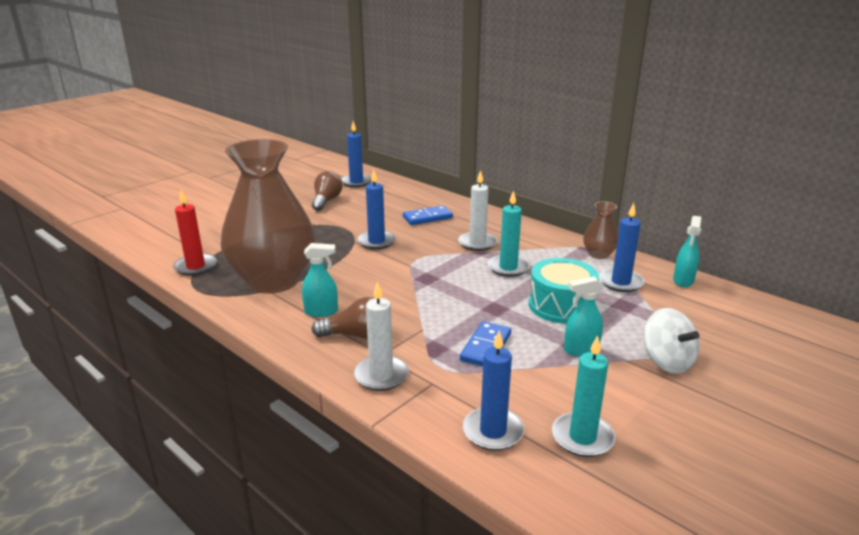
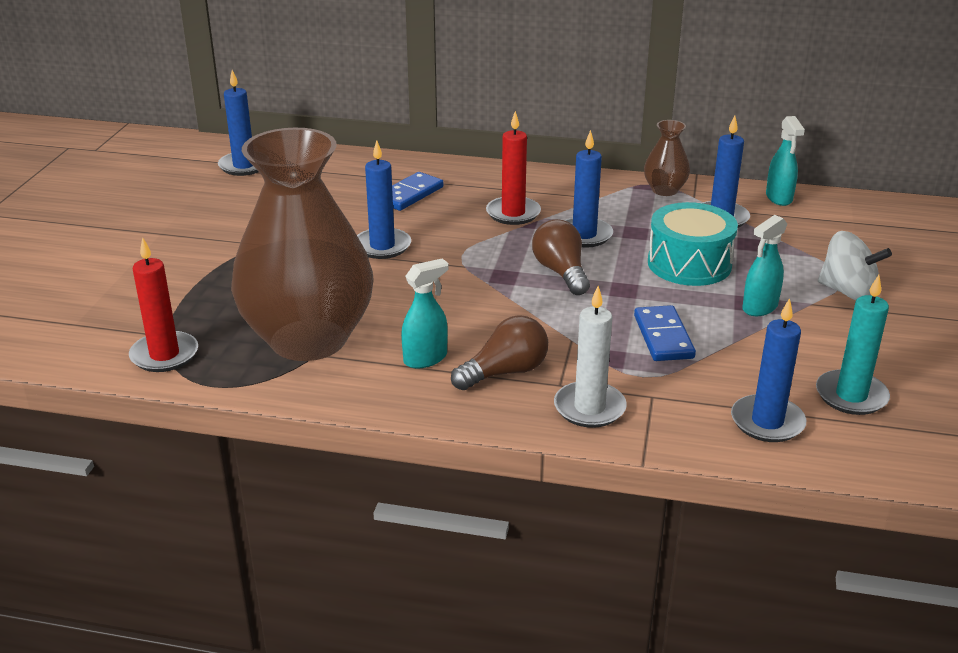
camera: 30 degrees left, 5 degrees up
(326, 201) = (235, 205): brown light bulb -> brown light bulb (561, 272)
(477, 243) = (513, 213): white candle -> red candle
(508, 268) = (584, 235): turquoise candle -> blue candle

